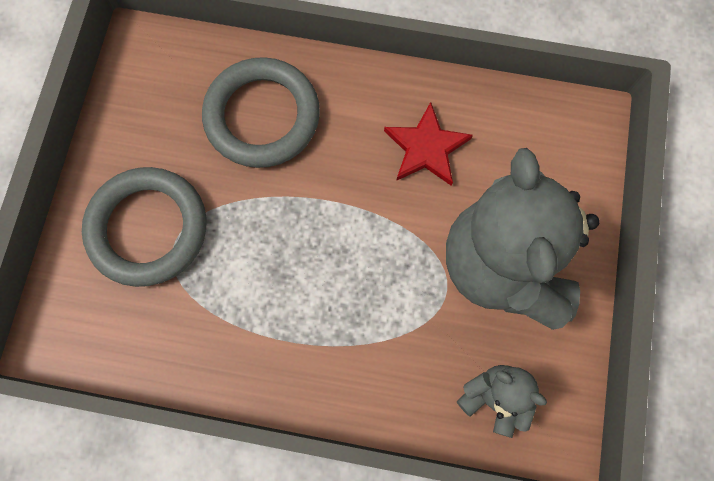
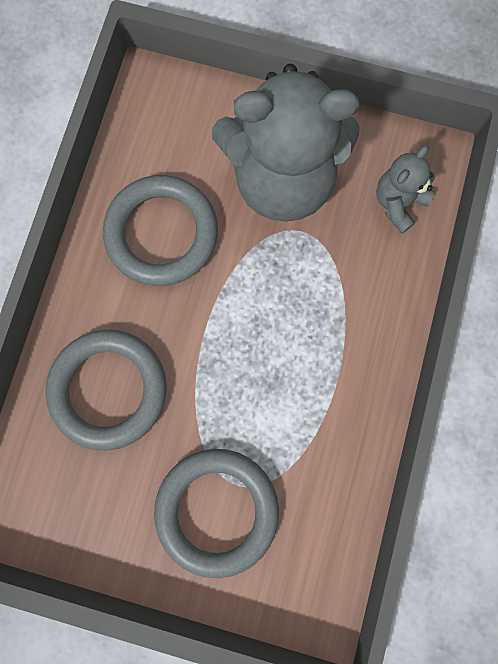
camera: 85 degrees left, 5 degrees up
(426, 148) = (162, 233): red star -> grey ring

